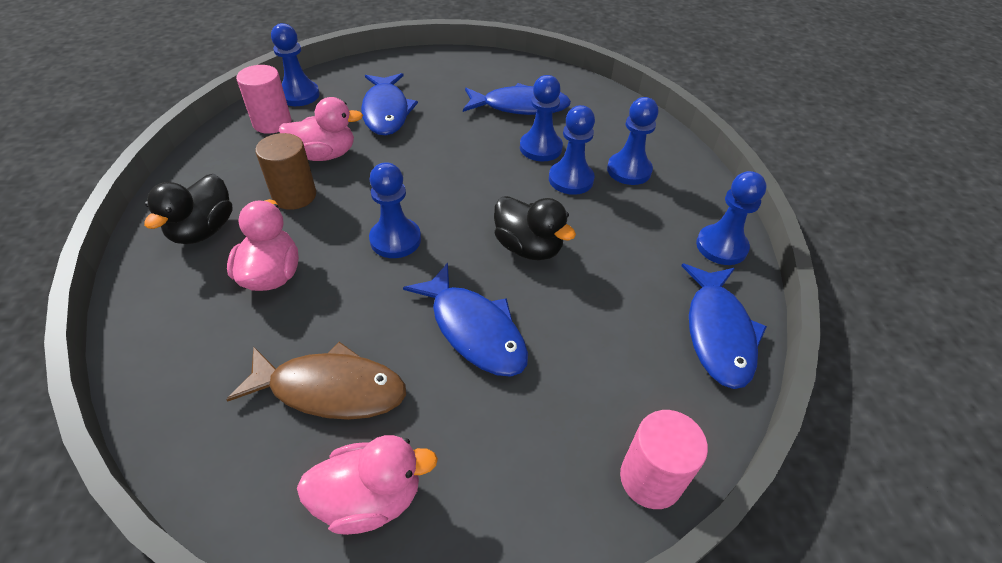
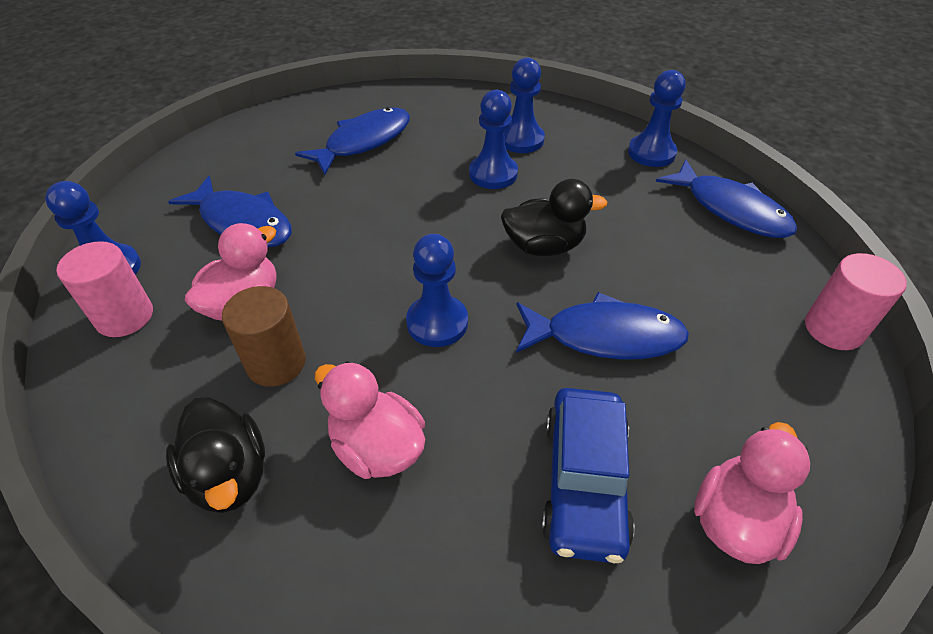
camera: 45 degrees left, 0 degrees up
(330, 389) = (584, 481): brown fish -> blue car
(540, 148) = (433, 165): blue pawn -> none

